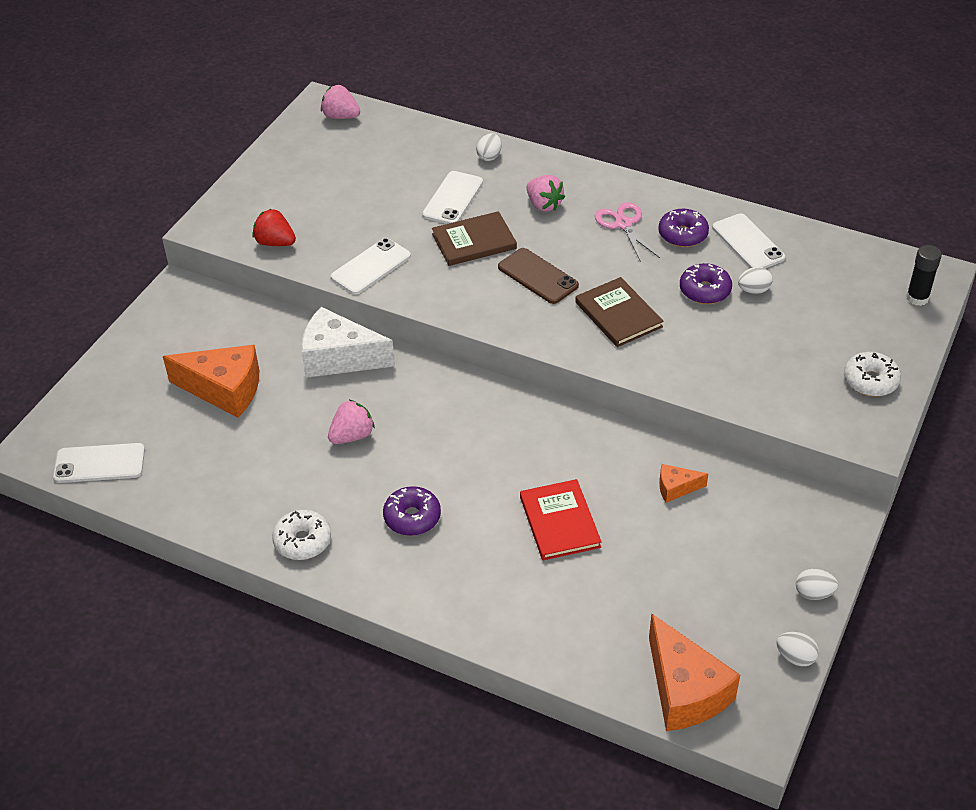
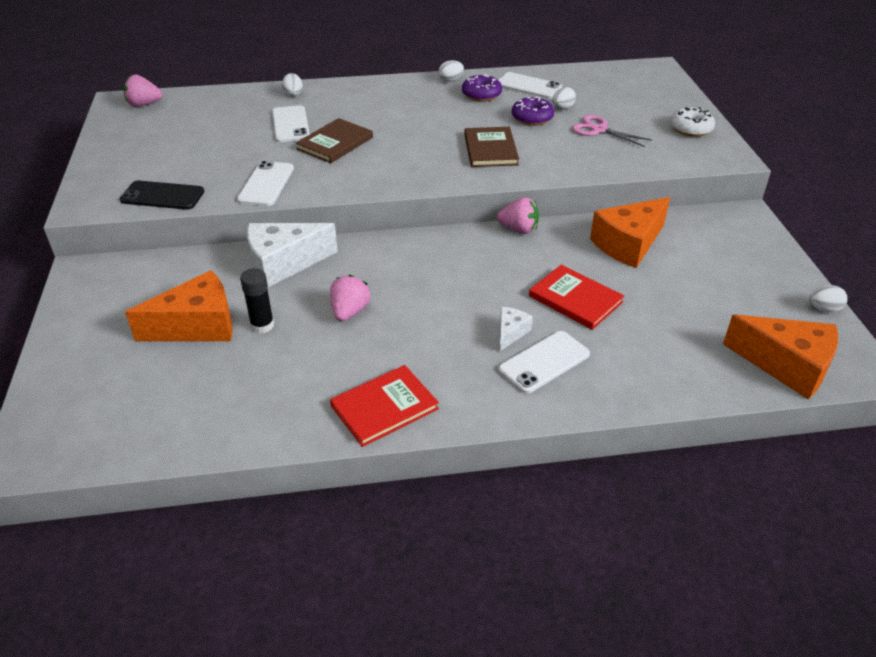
camera: 35 degrees left, 5 degrees down
(99, 463) = (116, 437): white phone -> white phone (544, 362)
(275, 242) = (162, 196): red strawberry -> black phone
(302, 541) = (384, 407): white donut -> red book
(412, 517) = (460, 346): purple donut -> none
(467, 526) = (510, 333): none -> white cheese
(537, 276) = (407, 147): brown phone -> none
(544, 205) = (365, 108): pink strawberry -> pink strawberry (519, 229)
(618, 314) = (490, 149): brown book -> brown book turned 60 degrees clockwise
(623, 224) = (435, 101): pink scissors -> pink scissors (599, 130)
(676, 488) = (628, 244): orange cheese -> orange cheese, size x2.06
(813, 593) = (786, 266): white egg -> white egg (451, 80)
(917, 298) = (662, 81): black glue stick -> black glue stick (262, 325)

